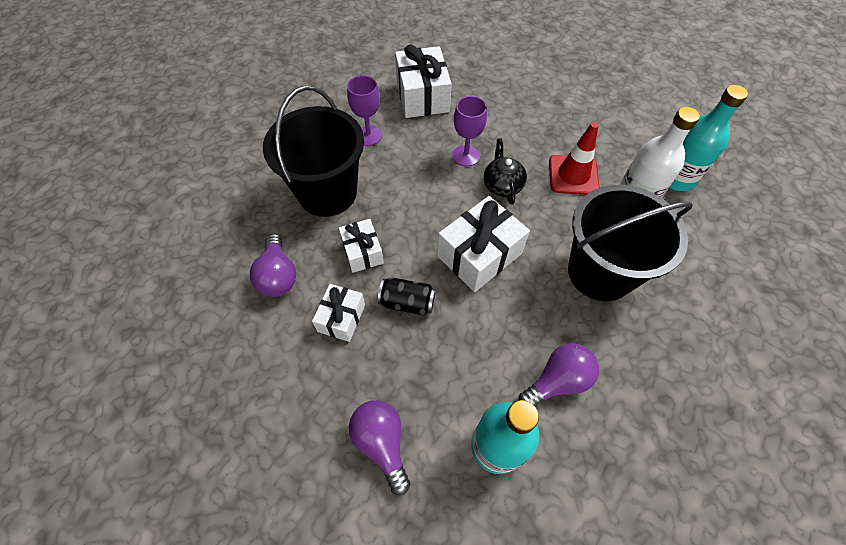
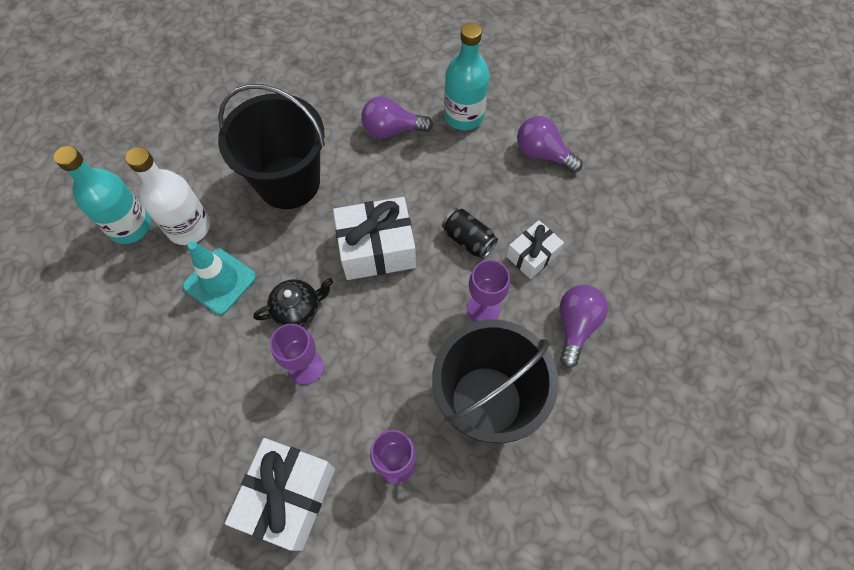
camera: 150 degrees left, 5 degrees up
(362, 252) = (483, 308): white gift -> purple goblet
(382, 443) = (542, 154): purple light bulb -> purple light bulb turned 120 degrees clockwise
(502, 185) = (298, 309): black teapot -> black teapot turned 135 degrees counterclockwise
(573, 175) = (220, 281): red traffic cone -> turquoise traffic cone

